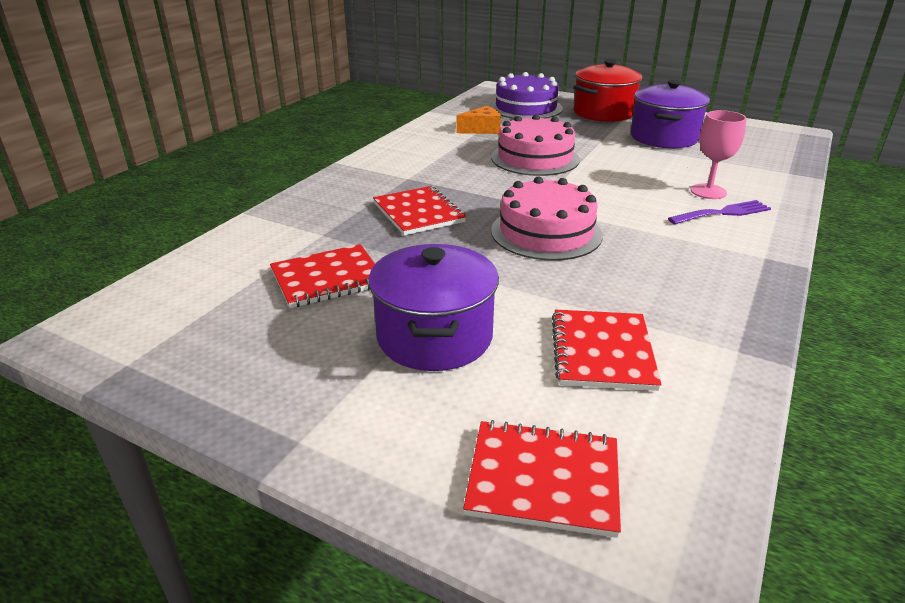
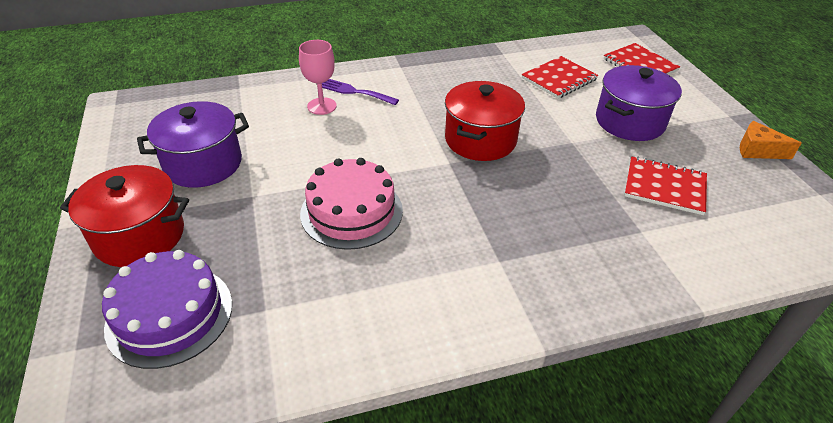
camera: 135 degrees left, 10 degrees up
(418, 213) = (542, 208): red notebook -> none
(482, 129) = (305, 299): orange cheese -> orange cheese (757, 150)
(546, 232) = (480, 140): pink cake -> red pot

